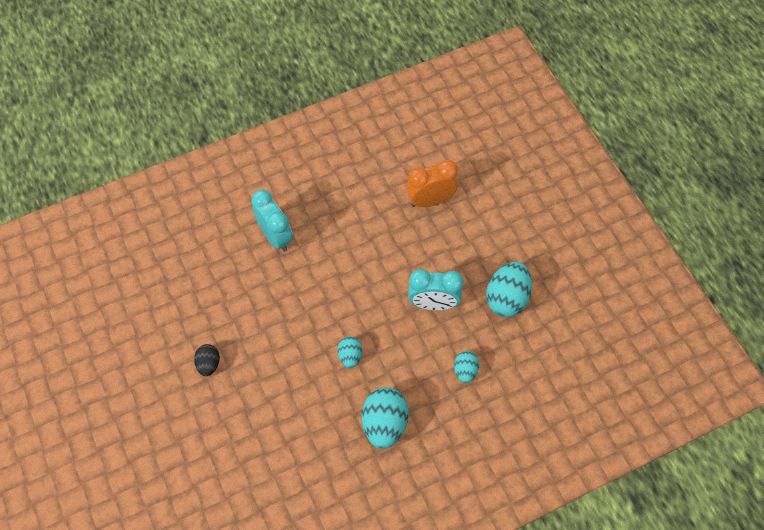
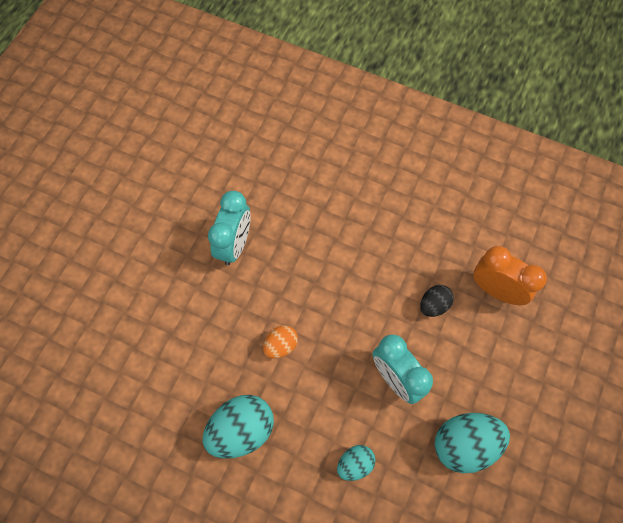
camera: 50 degrees right, 5 degrees up
(209, 364) = (178, 237): black egg -> black egg (434, 305)
(275, 236) = (337, 191): turquoise clock -> turquoise clock (235, 244)
(350, 356) = (281, 345): turquoise egg -> orange egg

